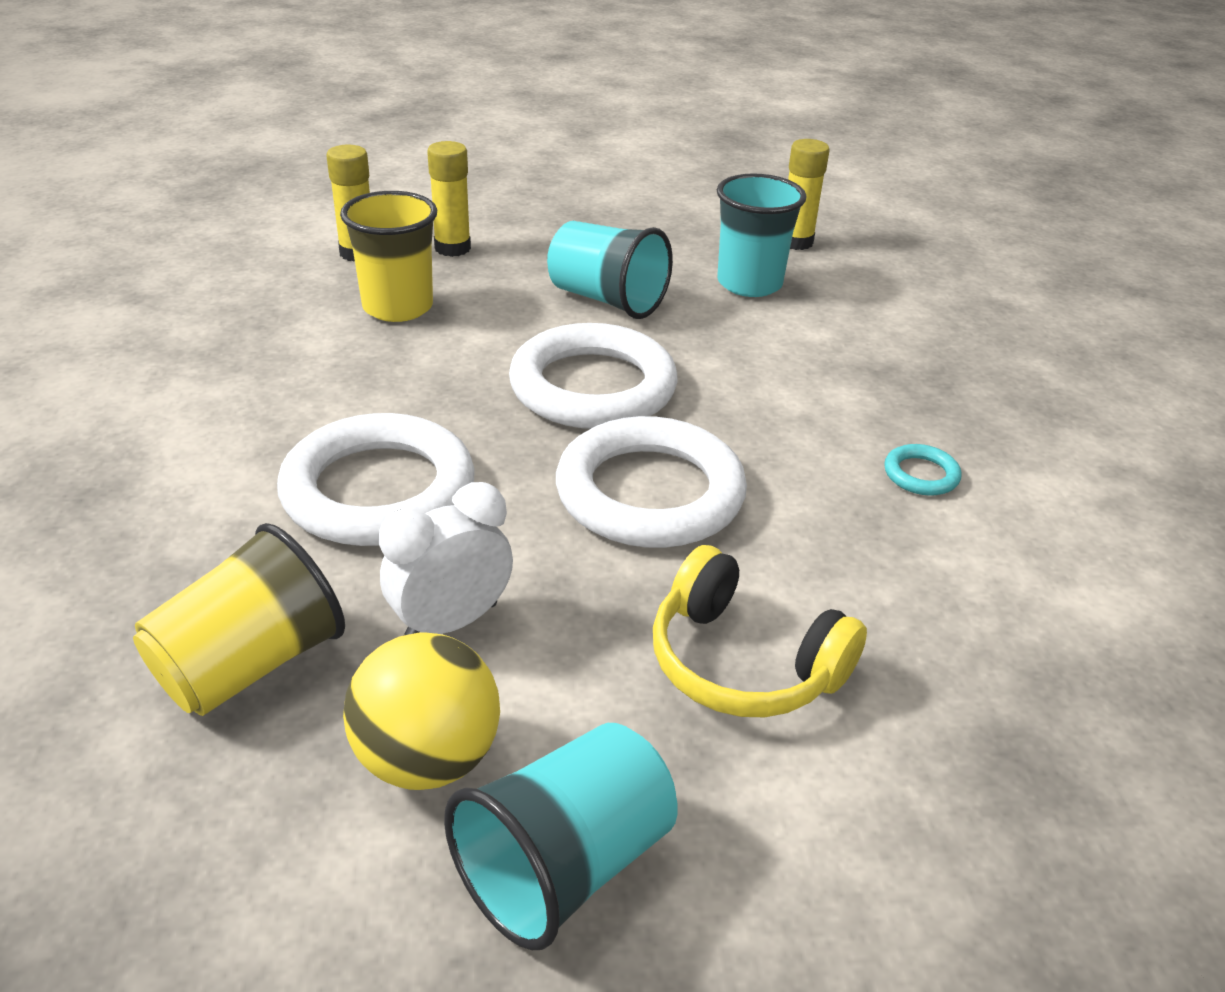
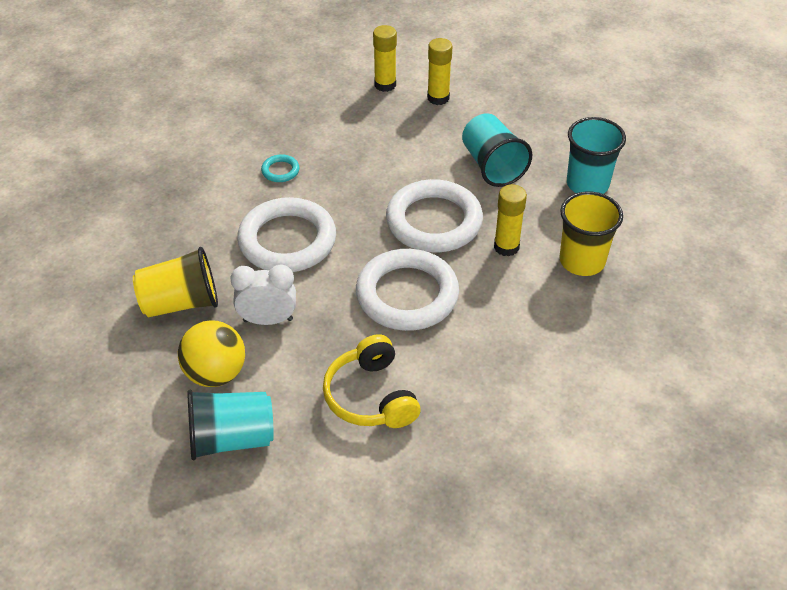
camera: 35 degrees right, 10 degrees up
(398, 307) = (377, 131): yellow cup -> yellow cup (582, 261)
(795, 242) = (649, 162): yellow glue stick -> yellow glue stick (506, 247)
(921, 475) = (555, 345): turquoise ring -> turquoise ring (280, 171)

